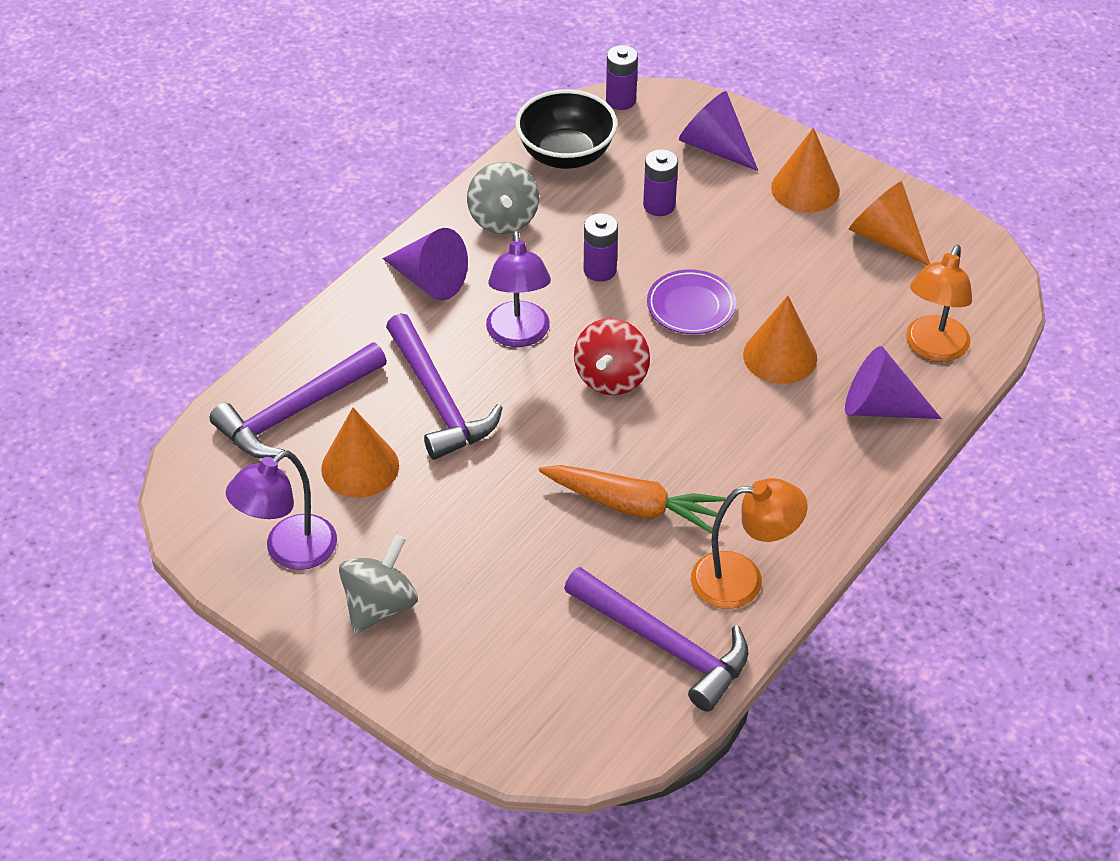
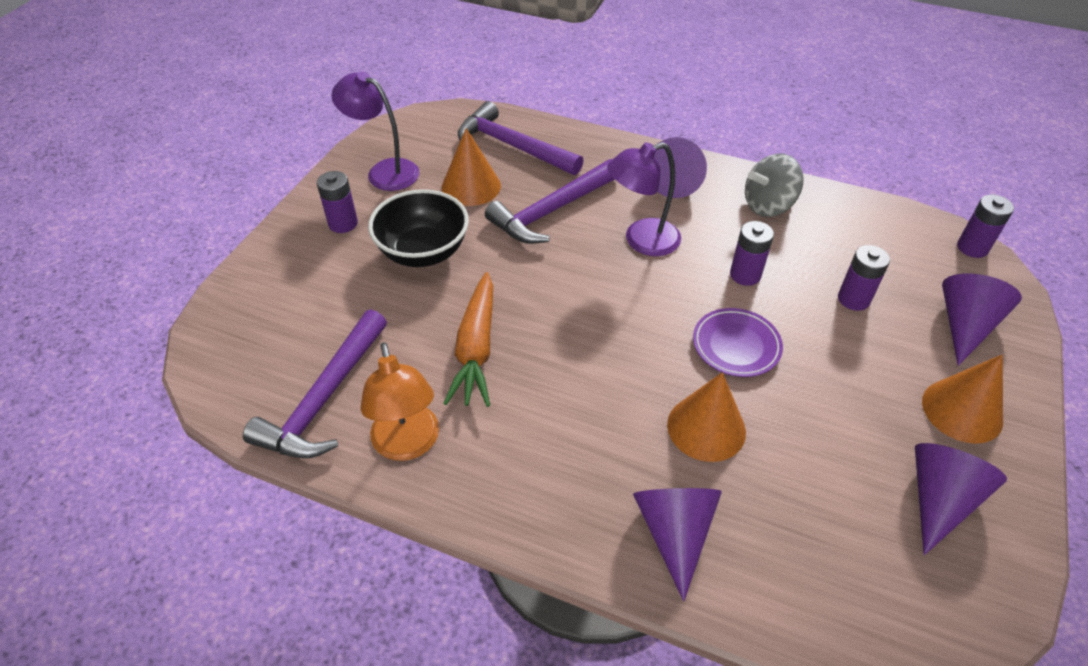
camera: 75 degrees right, 0 degrees up
(380, 605) = (343, 223): grey spinning top -> purple battery
(566, 155) = (872, 227): black bowl -> black bowl (423, 252)
(611, 378) = (620, 306): red spinning top -> none
(885, 238) = (939, 500): orange cone -> purple cone
(932, 349) = (790, 576): orange lamp -> none

